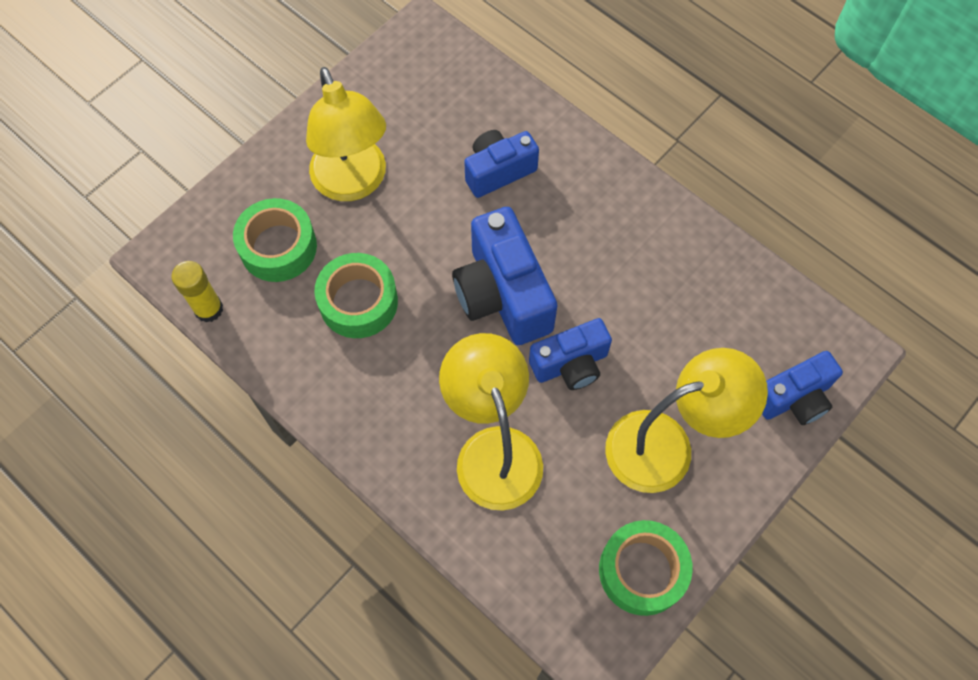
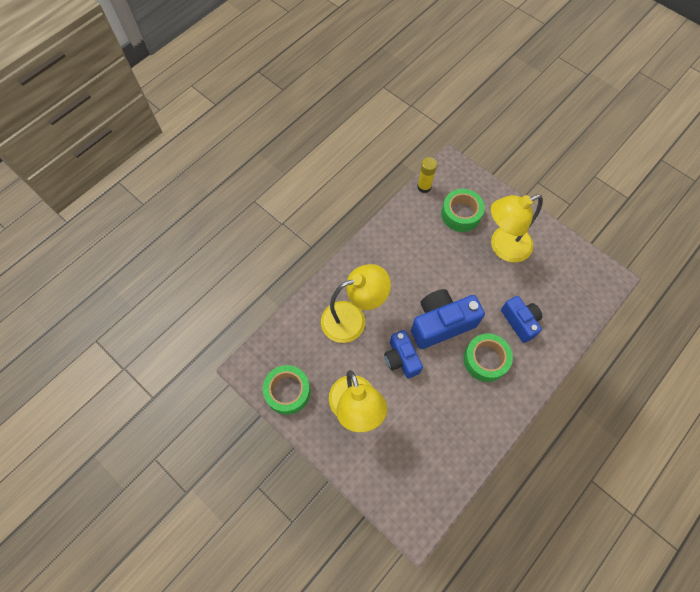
camera: 90 degrees right, 0 degrees up
(358, 302) = (432, 253): green tape -> green tape (485, 360)
(794, 398) = (384, 486): blue camera -> none

